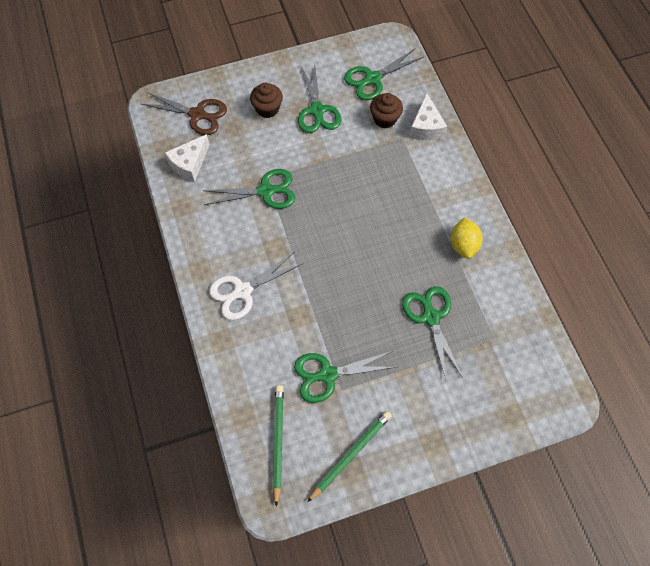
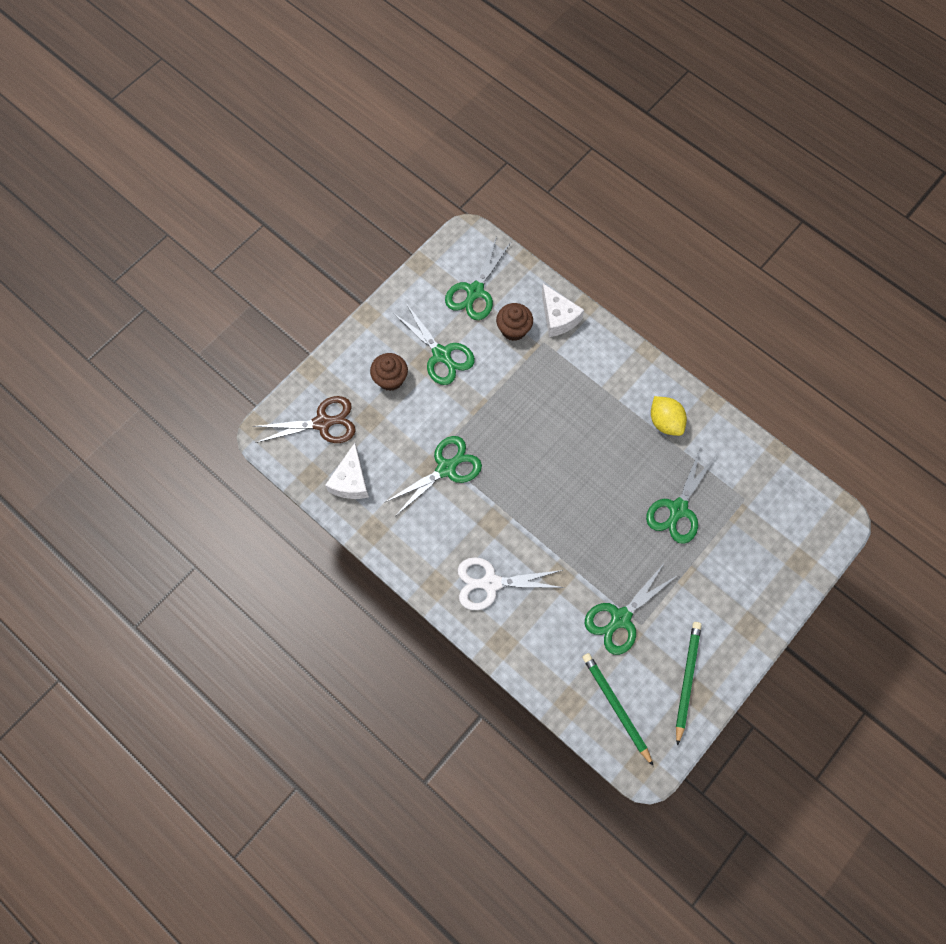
camera: 30 degrees left, 5 degrees up
(242, 291) = (490, 583): white scissors -> white scissors turned 60 degrees clockwise
(430, 317) = (678, 509): green scissors -> green scissors turned 105 degrees counterclockwise

